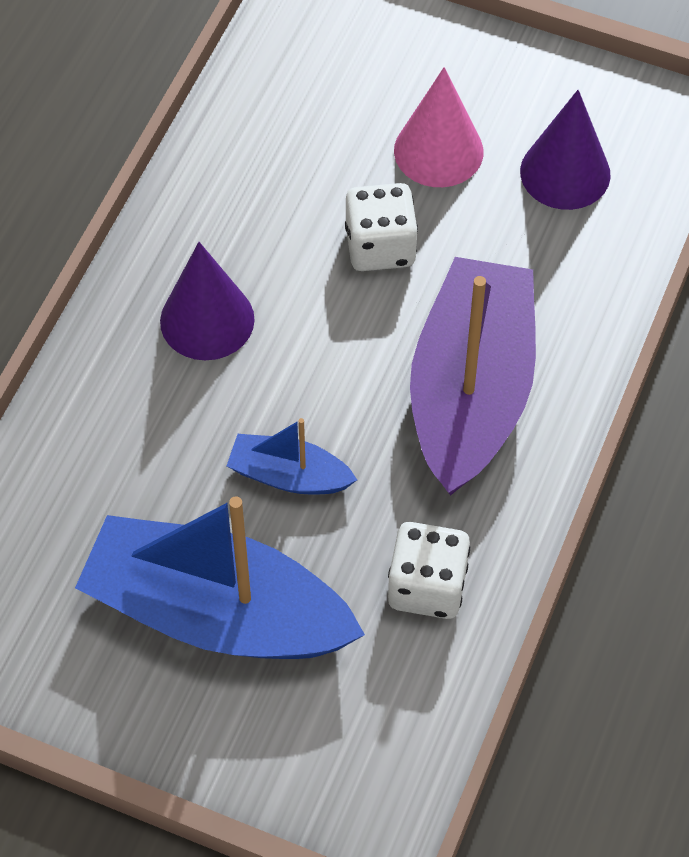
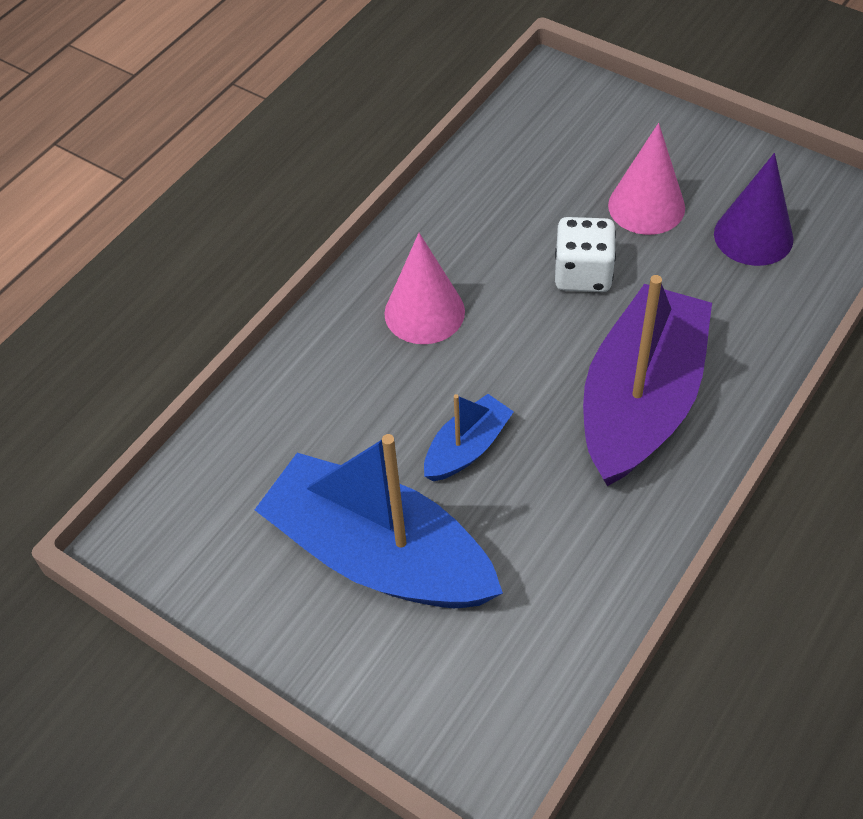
camera: 15 degrees right, 5 degrees down
(207, 320) = (424, 312): purple cone -> pink cone
(289, 476) = (467, 448): blue boat -> blue boat turned 105 degrees clockwise
(427, 586) = (571, 562): white dice -> none

